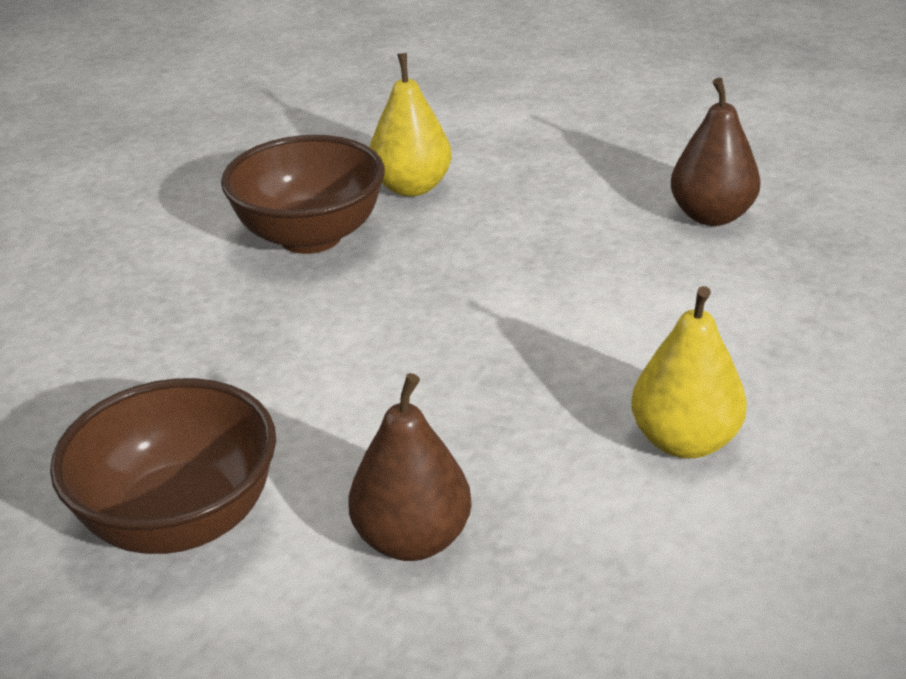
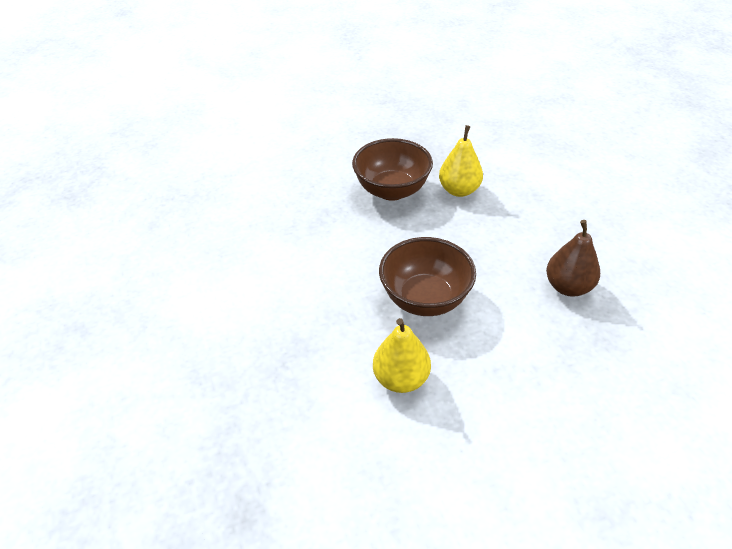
camera: 45 degrees right, 10 degrees up
(181, 520) = (215, 278): brown bowl -> brown bowl (425, 299)
(412, 539) = (264, 340): brown pear -> none

